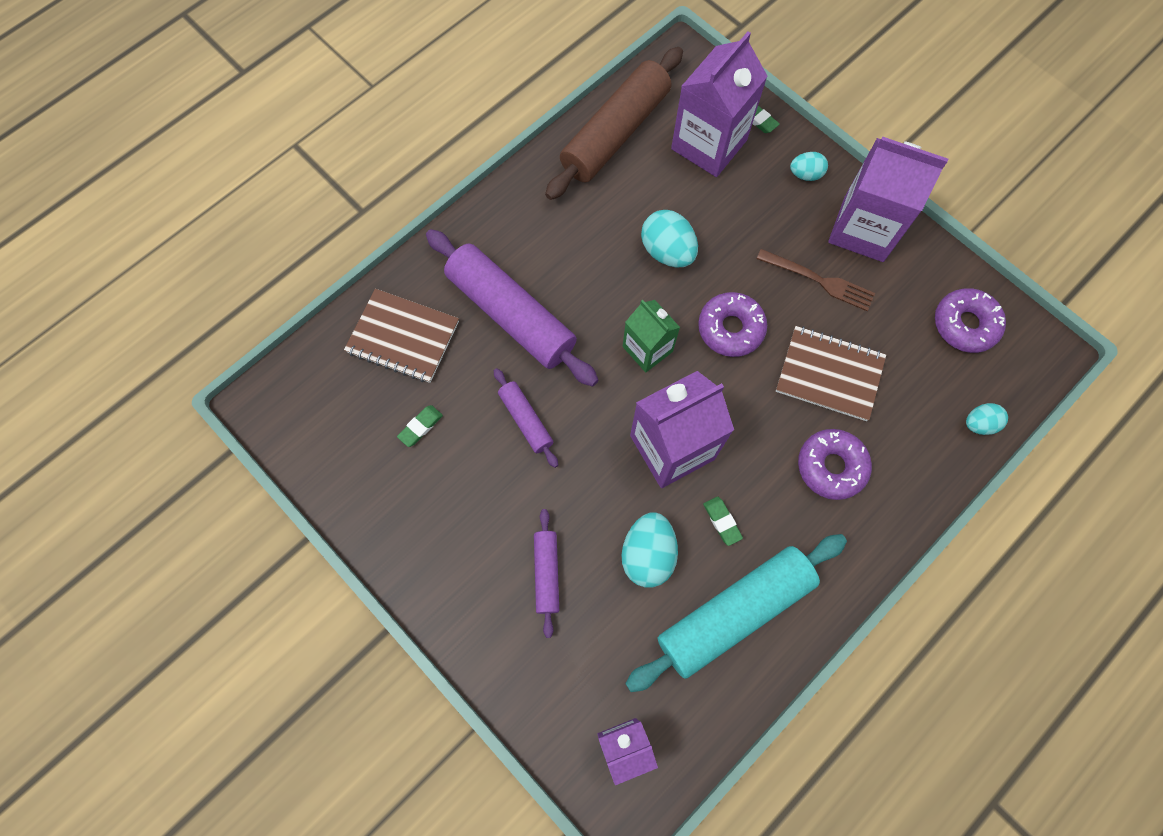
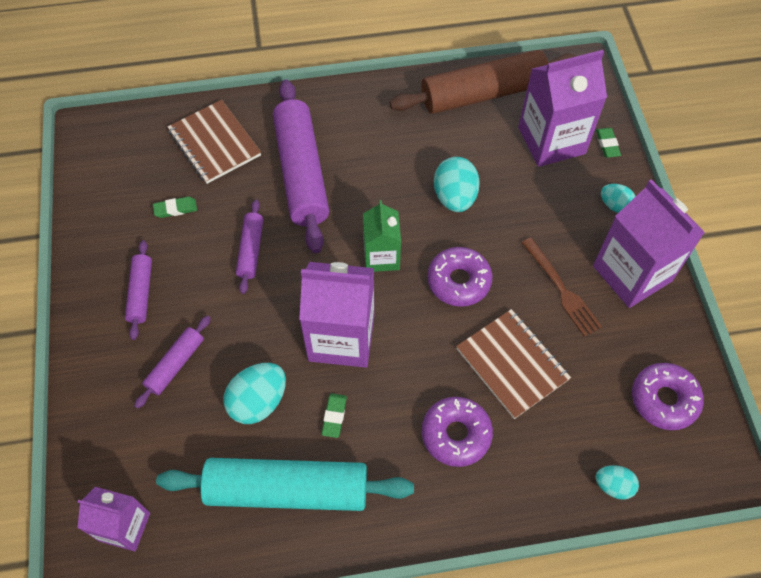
camera: 35 degrees right, 10 degrees down
(457, 529) = (141, 293): none -> purple rolling pin

